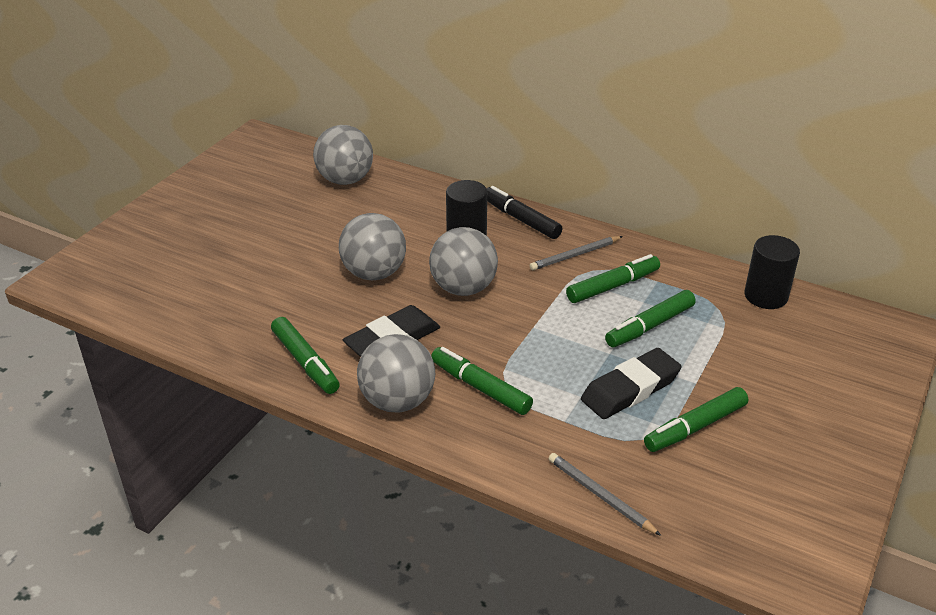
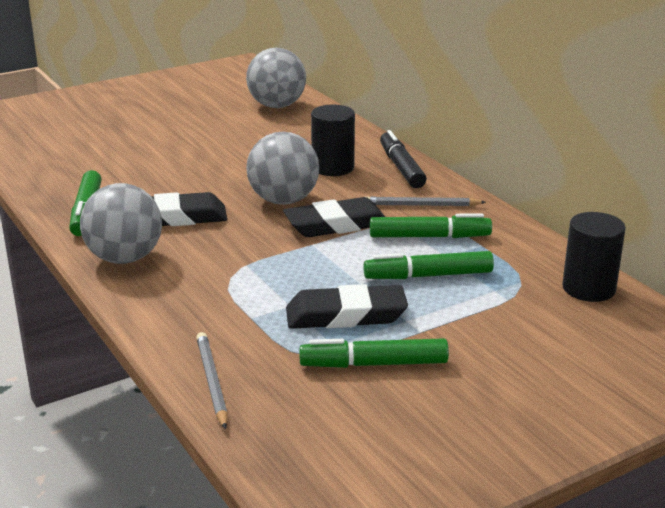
camera: 30 degrees right, 10 degrees down
(374, 273) = (219, 171): grey ball -> none
(480, 388) = (207, 271): green marker -> none
(531, 299) = (336, 225): none -> black eraser

